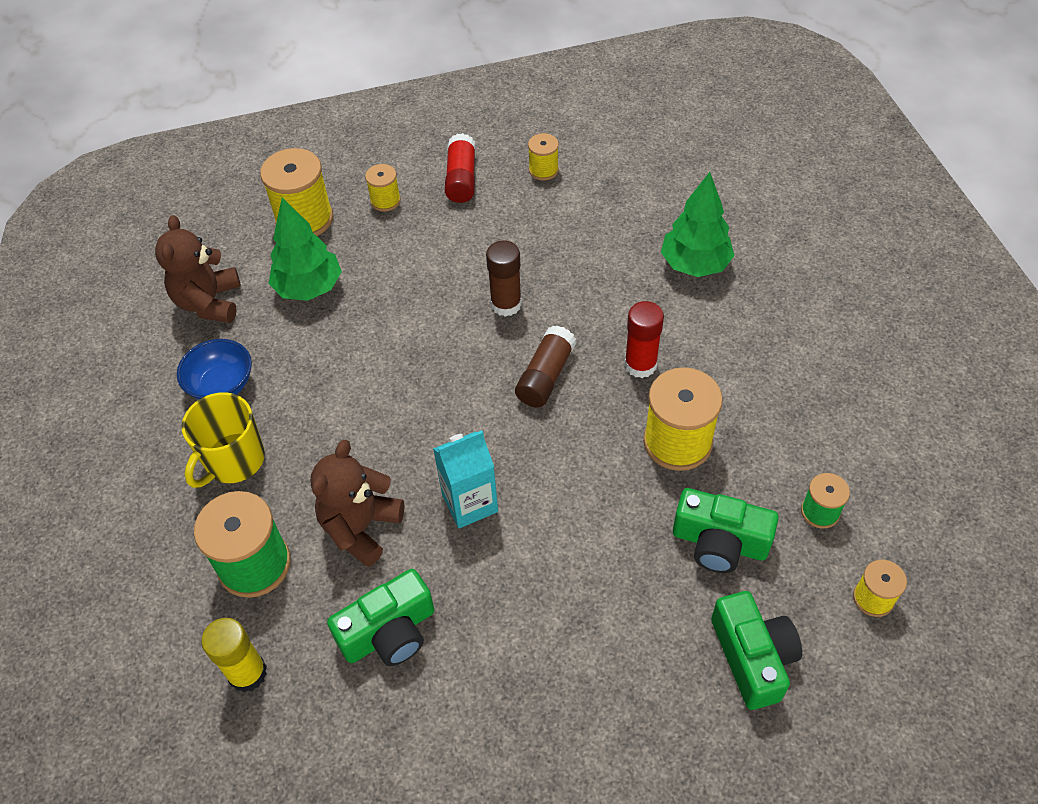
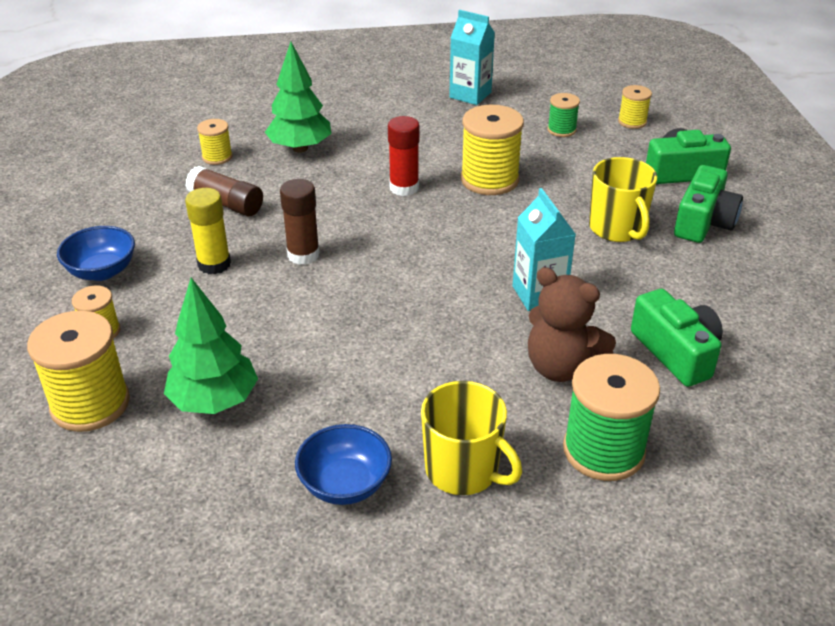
camera: 85 degrees left, 15 degrees down
(209, 302) = (196, 501): brown teddy bear -> none
(247, 673) = (730, 455): yellow glue stick -> yellow glue stick (214, 264)
(461, 179) = (102, 271): red glue stick -> blue bowl
(543, 170) = (126, 216): yellow spool -> yellow spool (217, 157)
(545, 376) = (402, 239): brown glue stick -> brown glue stick (226, 204)
(604, 577) = (617, 229): none -> yellow mug
(719, 542) = (586, 173): green camera -> green camera (703, 222)
(876, 404) = (470, 95): none -> turquoise carton

